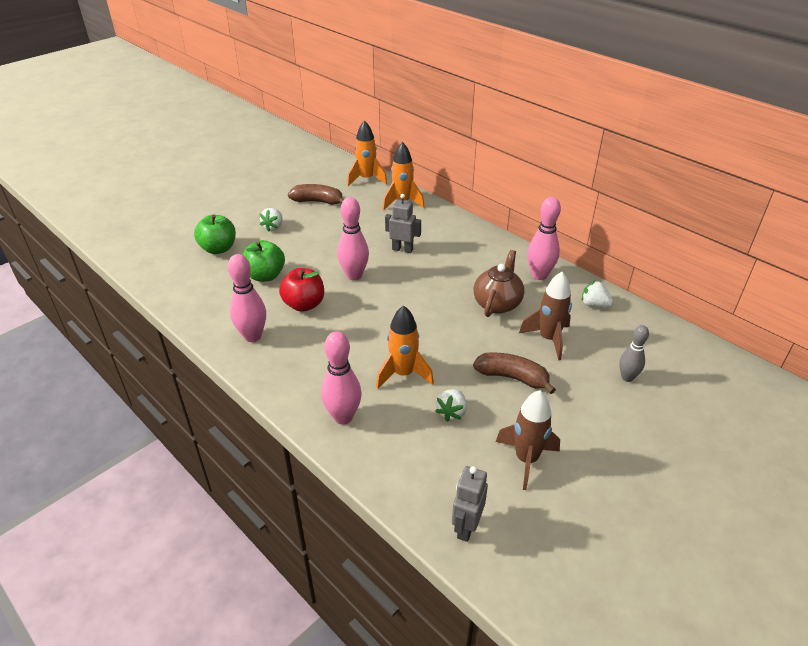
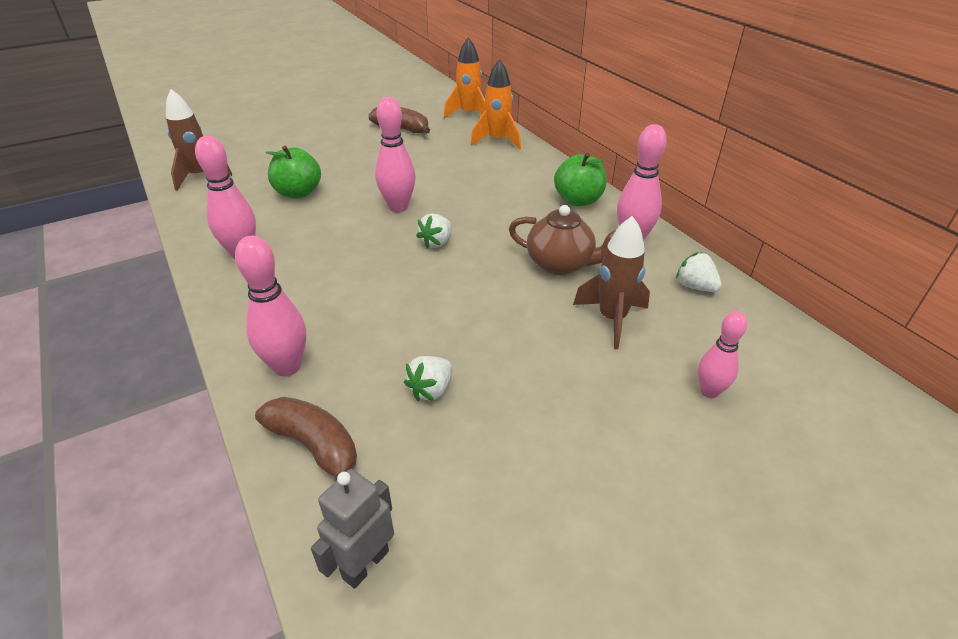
camera: 15 degrees right, 0 degrees up
(218, 249) = (266, 160): green apple -> green apple (578, 200)
(273, 227) = (338, 147): white strawberry -> white strawberry (436, 242)
(304, 304) = (322, 229): red apple -> none
(402, 249) = (471, 188): grey robot -> none
(403, 374) = (394, 328): orange rocket -> none
(497, 303) = (560, 264): brown teapot -> brown teapot turned 75 degrees clockwise
(512, 377) = (538, 360): brown banana -> brown banana (314, 446)
(526, 459) = (505, 480): brown rocket -> brown rocket (200, 176)
(627, 377) = (709, 391): grey bowling pin -> pink bowling pin

